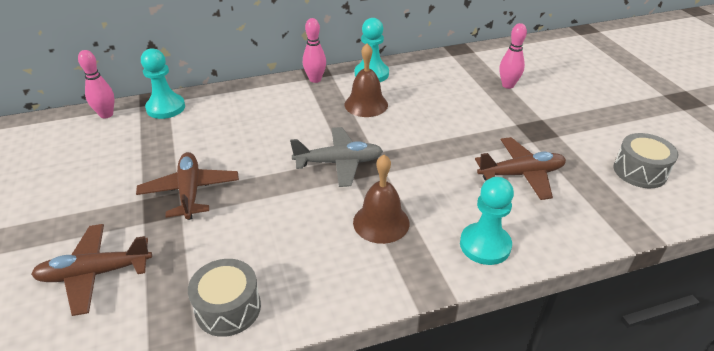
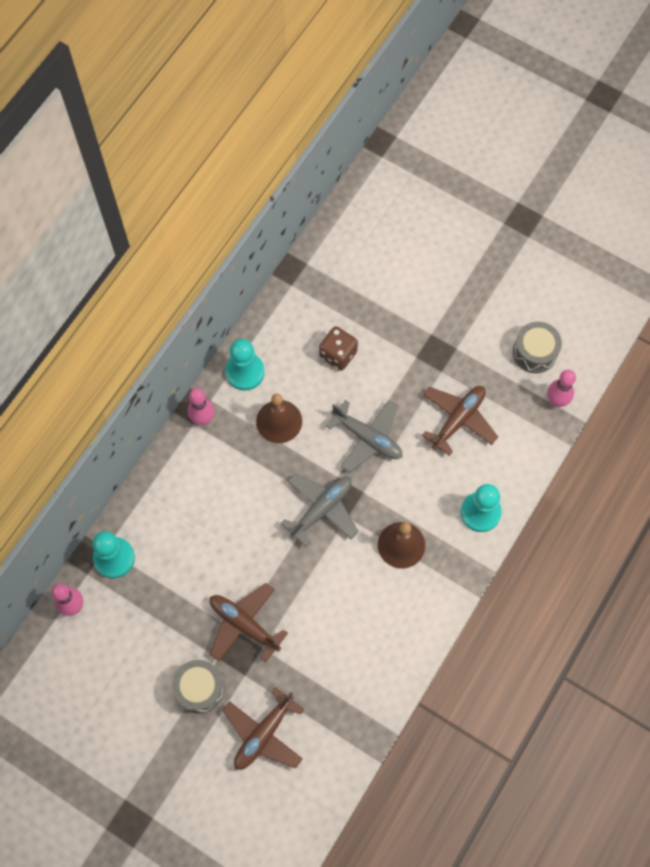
camera: 40 degrees left, 30 degrees up
(228, 308) = (371, 686): grey drum -> grey drum (199, 688)
(425, 145) = (367, 438): none -> grey plane
(450, 95) = (338, 354): none -> brown dice
(508, 85) = (374, 302): pink bowling pin -> pink bowling pin (556, 401)

